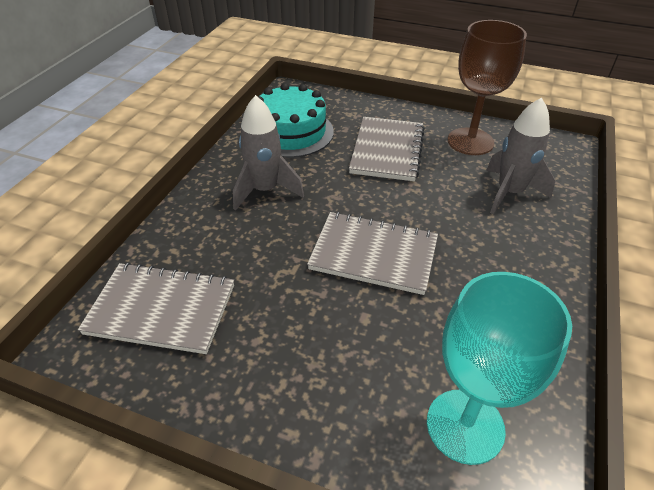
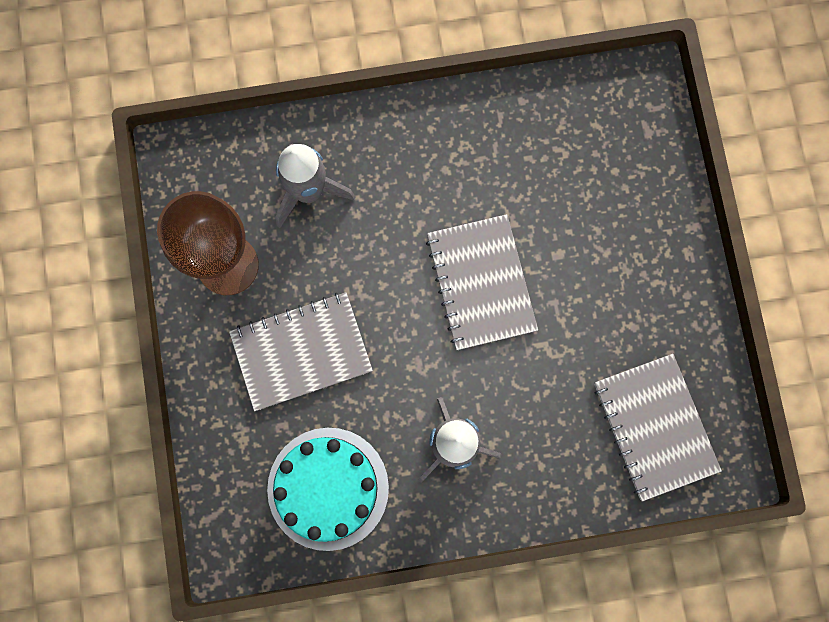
camera: 120 degrees left, 35 degrees up
(465, 426) = (609, 141): turquoise goblet -> none

